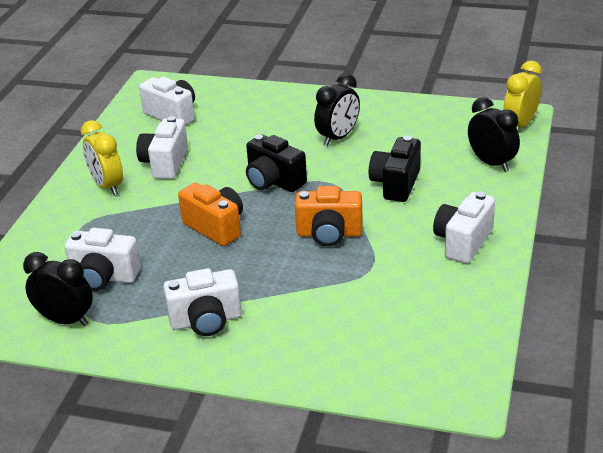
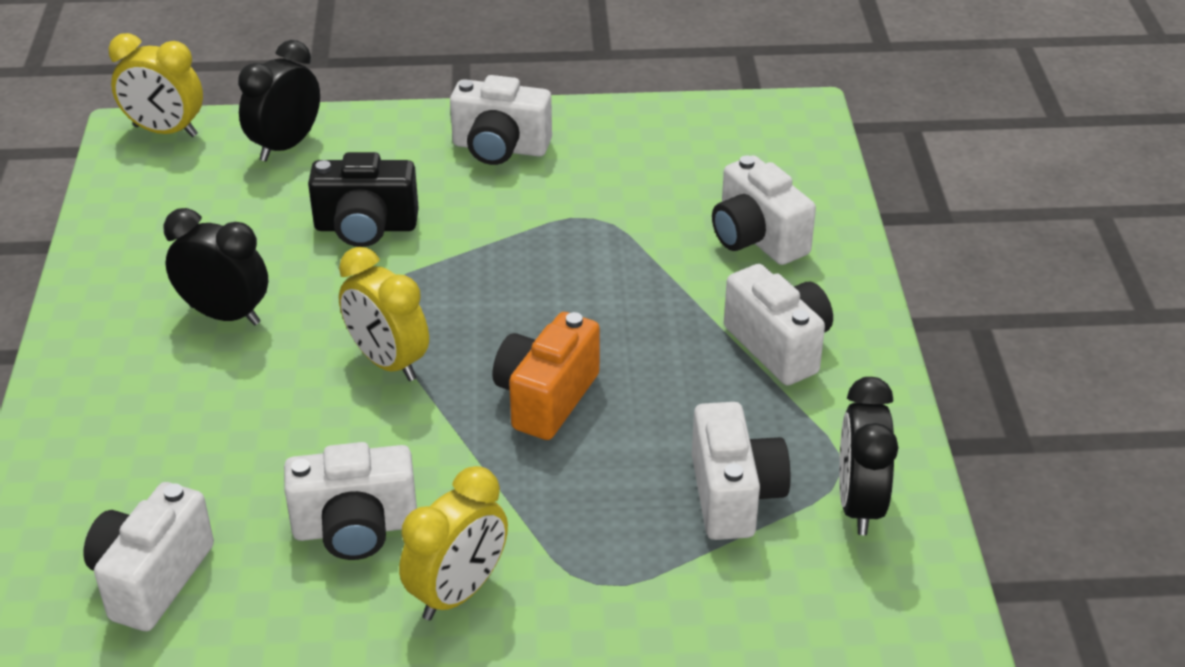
camera: 110 degrees left, 5 degrees up
(273, 181) = (388, 362): black camera -> yellow clock
(315, 336) = (757, 238): none -> white camera
(329, 234) = (522, 270): orange camera -> none

